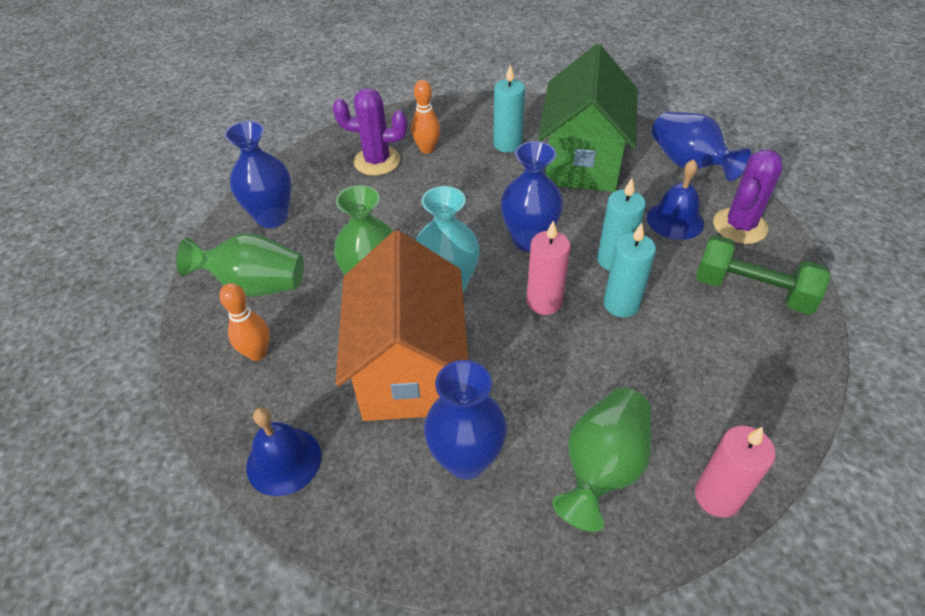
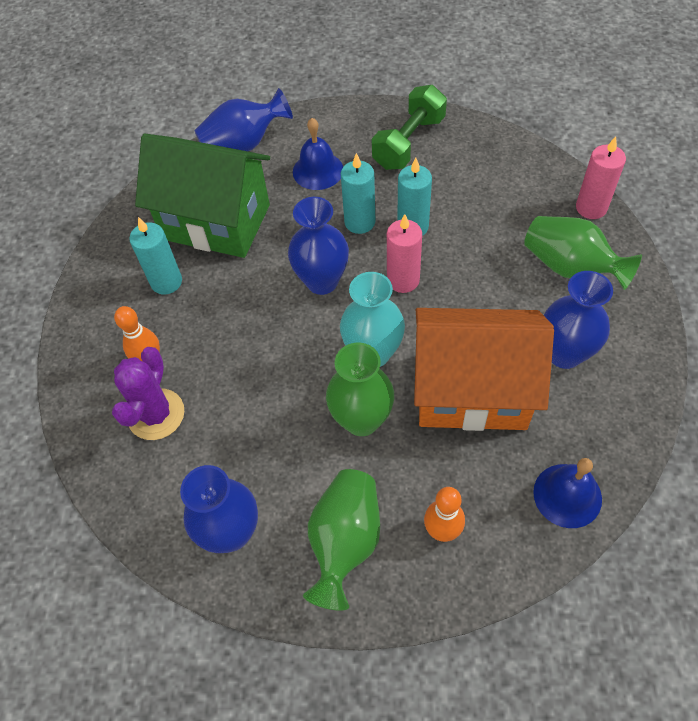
camera: 80 degrees left, 10 degrees up
(739, 226) = (334, 131): purple cactus -> none

